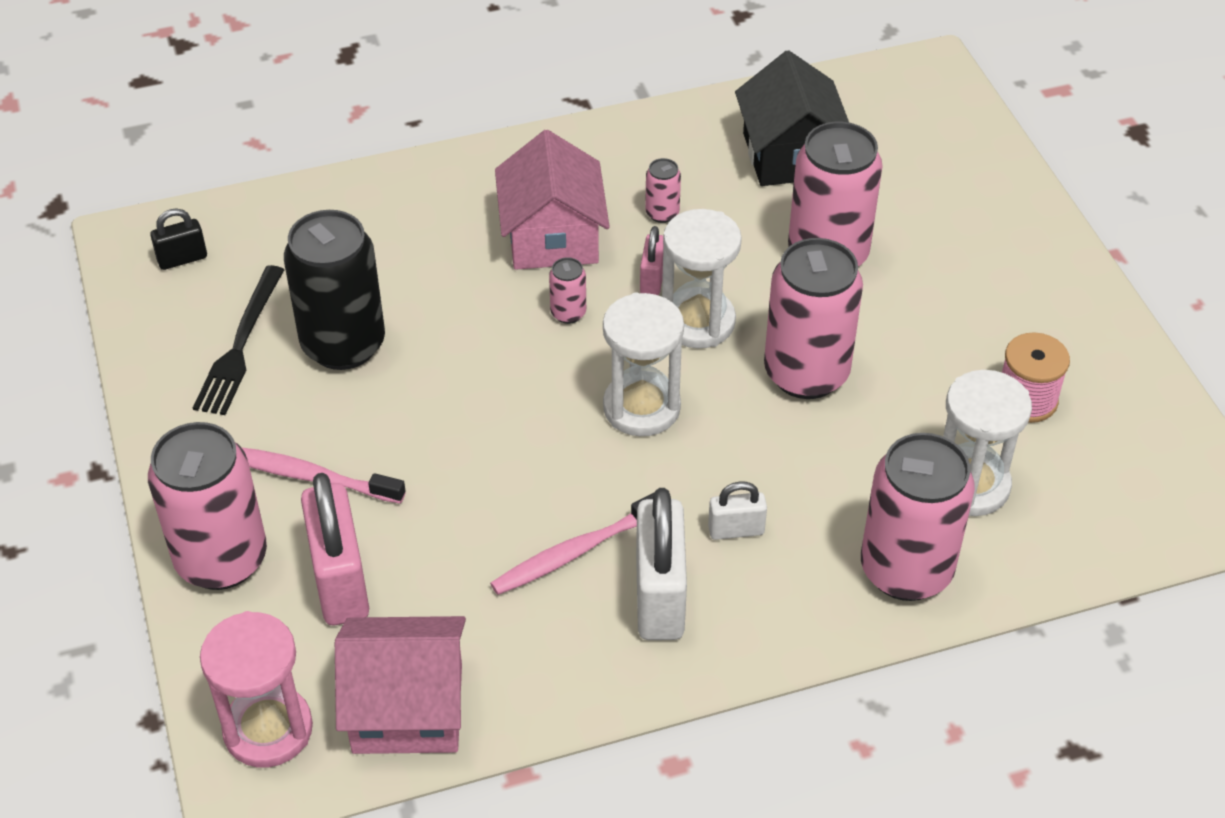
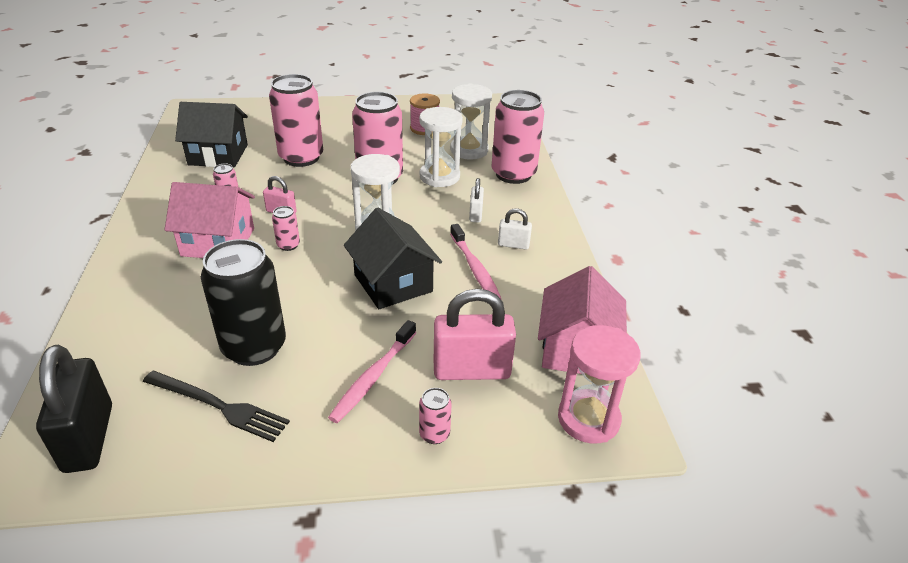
camera: 80 degrees left, 10 degrees down
(182, 259) = (88, 438): black padlock -> black padlock, size x1.96
(221, 559) = (434, 434): pink can -> pink can, size x0.43
(509, 456) = (393, 283): none -> black house
(659, 597) = (513, 245): white padlock -> white padlock, size x0.51
(698, 322) = (324, 202): white hourglass -> white hourglass (439, 177)

